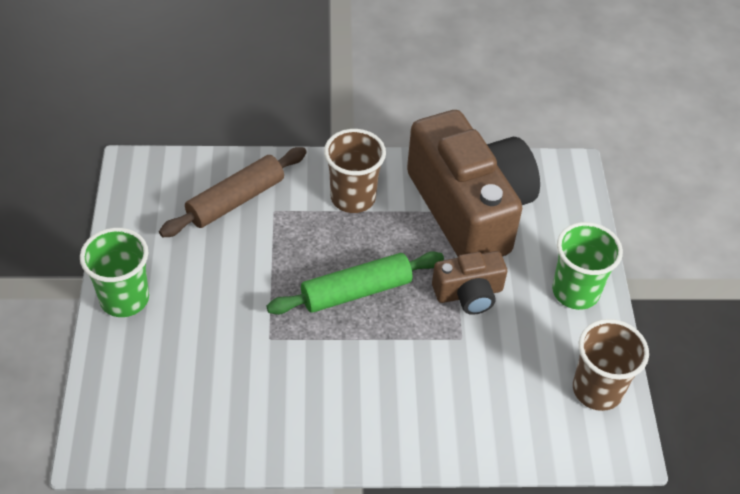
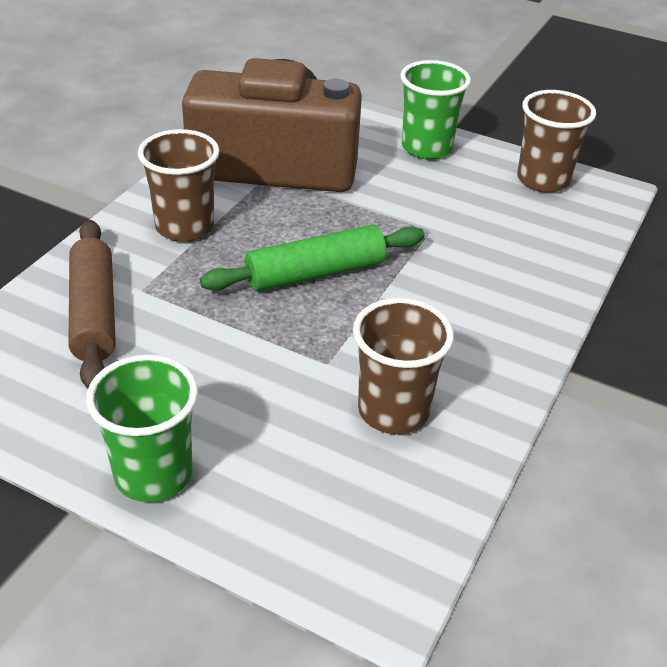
camera: 60 degrees left, 10 degrees down
(246, 394) = (393, 411): none -> brown cup
(356, 291) = (315, 273): green rolling pin -> green rolling pin turned 60 degrees clockwise
(469, 293) = (379, 204): brown camera -> none

